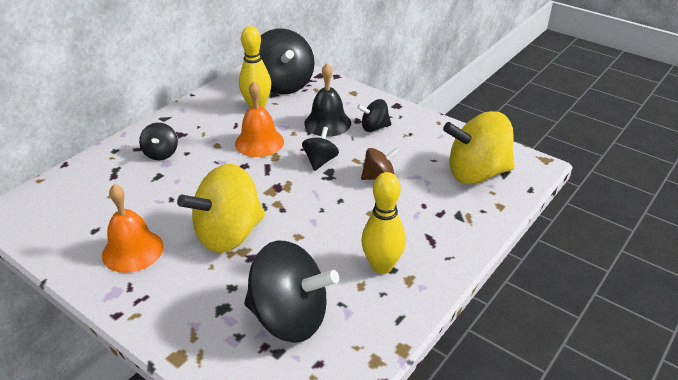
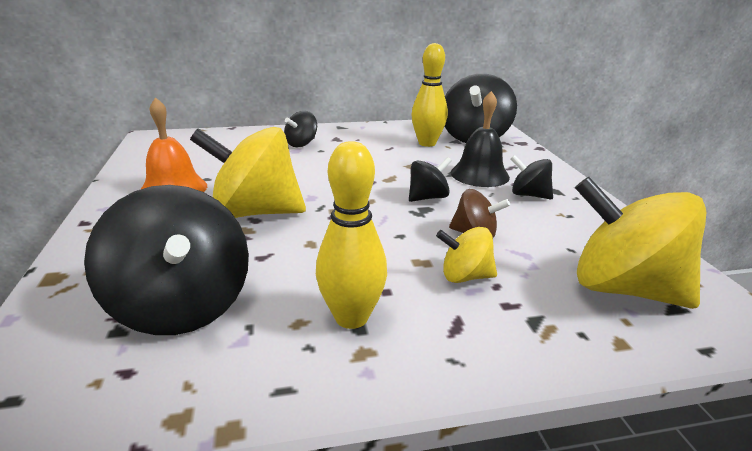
camera: 40 degrees right, 10 degrees down
(259, 142) = (391, 164): orange bell -> none
(404, 208) = (465, 276): none -> yellow spinning top

